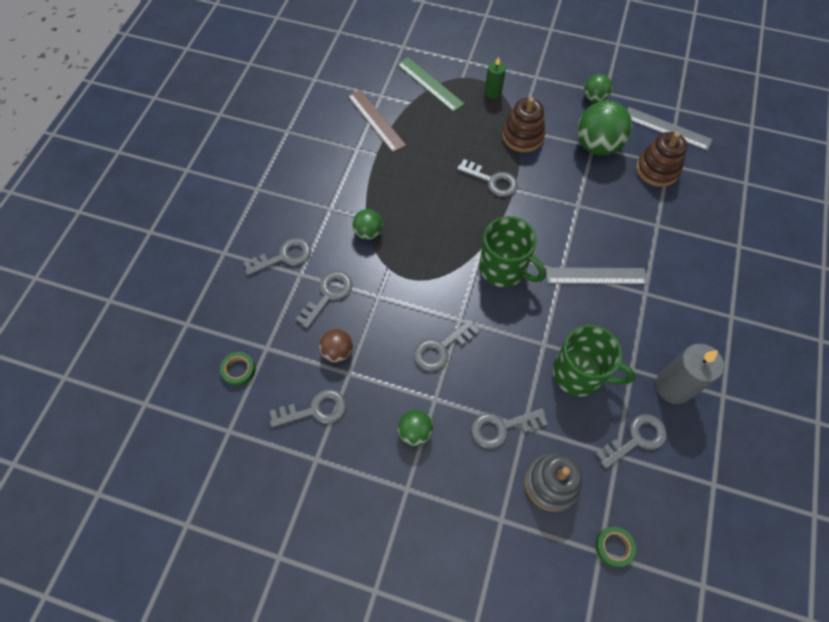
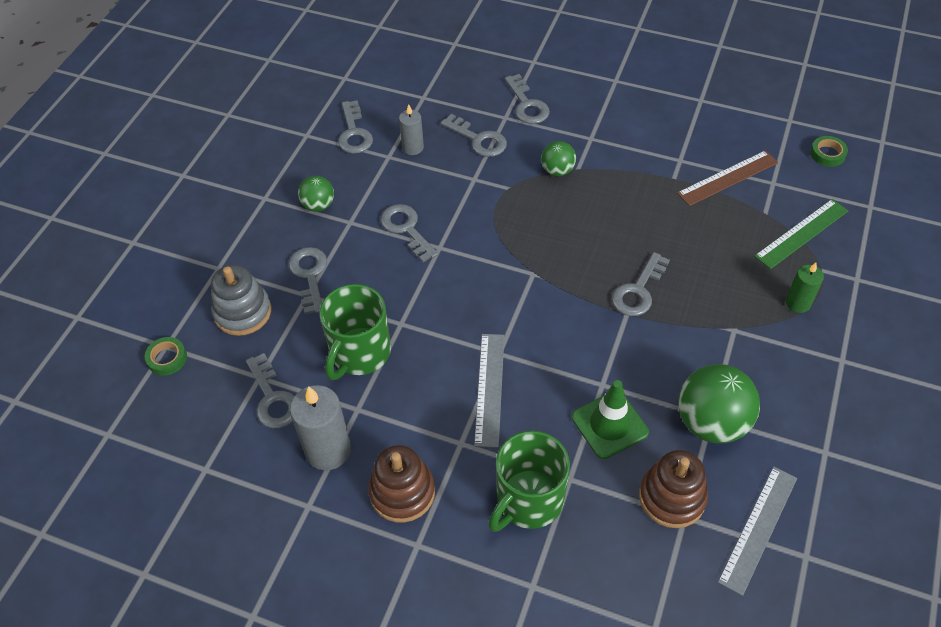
camera: 95 degrees right, 10 degrees down
(239, 370) = (402, 80): green tape -> green tape (827, 154)
(337, 352) = (413, 147): brown ball -> grey candle
(504, 268) = (504, 293): green mug -> green mug (528, 500)
(522, 136) = (719, 331): brown stacking toy -> brown stacking toy (402, 492)
(594, 98) = (809, 433): green ball -> none
(610, 201) = (609, 425): none -> green traffic cone

